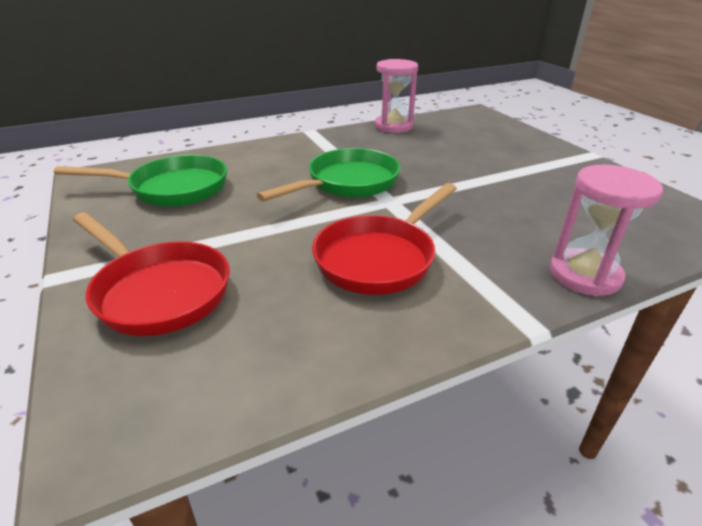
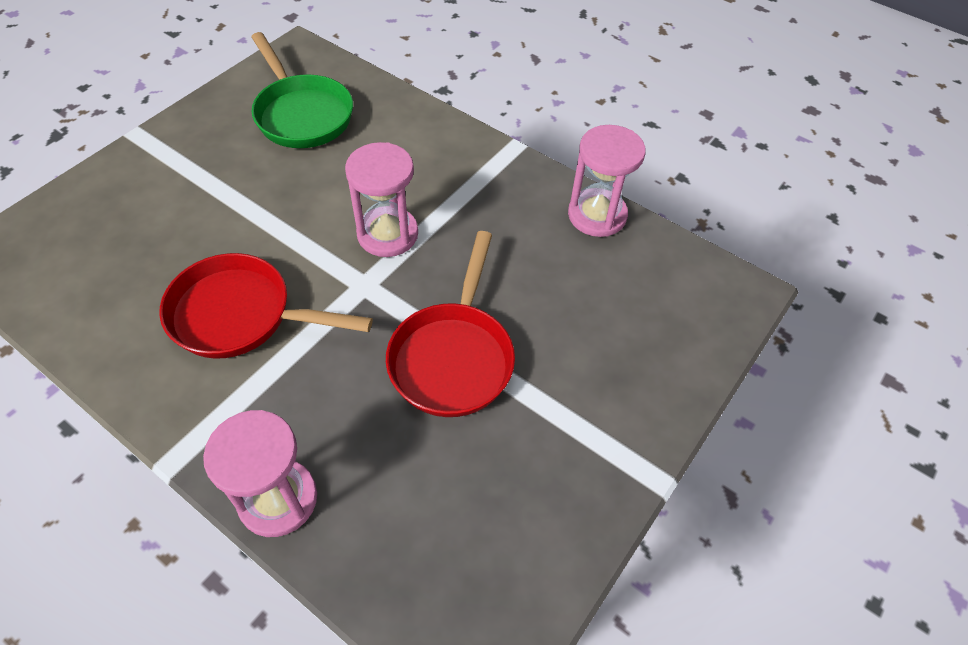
camera: 60 degrees right, 20 degrees up
(158, 291) = (137, 196): red pan -> red pan (453, 357)
(347, 183) = (387, 234): green pan -> pink hourglass

